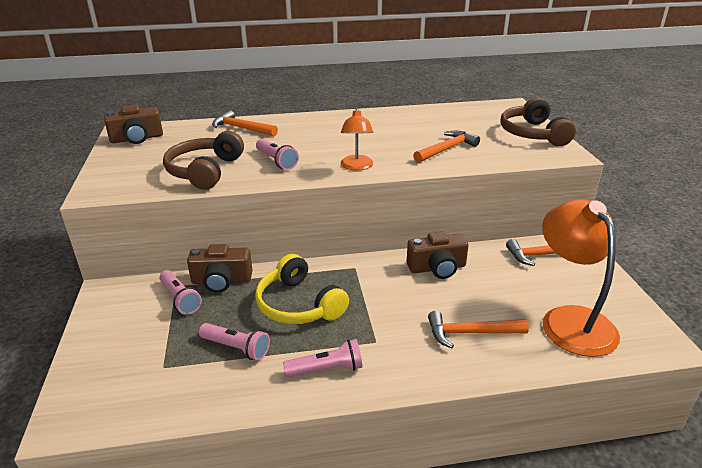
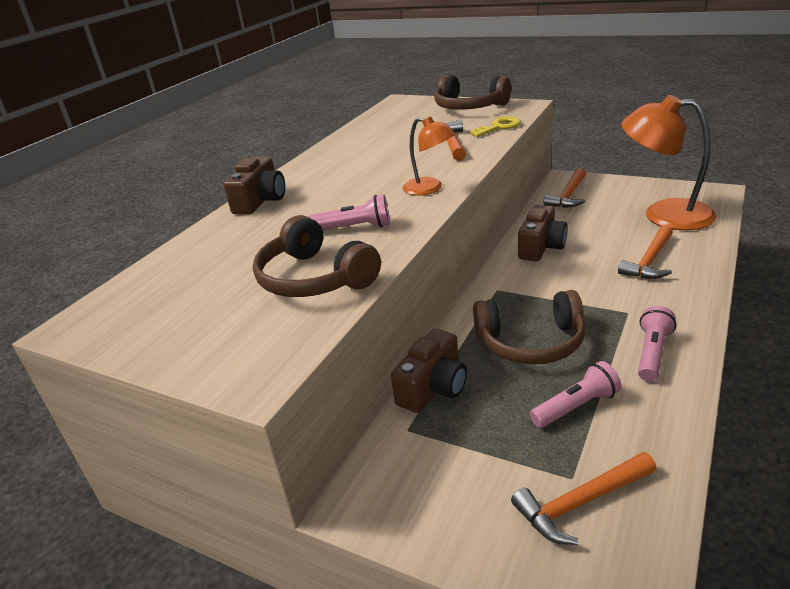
camera: 50 degrees left, 0 degrees up
(137, 138) = (123, 318): brown camera -> brown camera (260, 200)
(180, 299) = (440, 432): pink flashlight -> none
(241, 128) = (227, 233): orange hammer -> orange hammer (580, 503)
(299, 305) = (531, 342): yellow headphones -> brown headphones
(503, 158) = (499, 127): none -> yellow key

